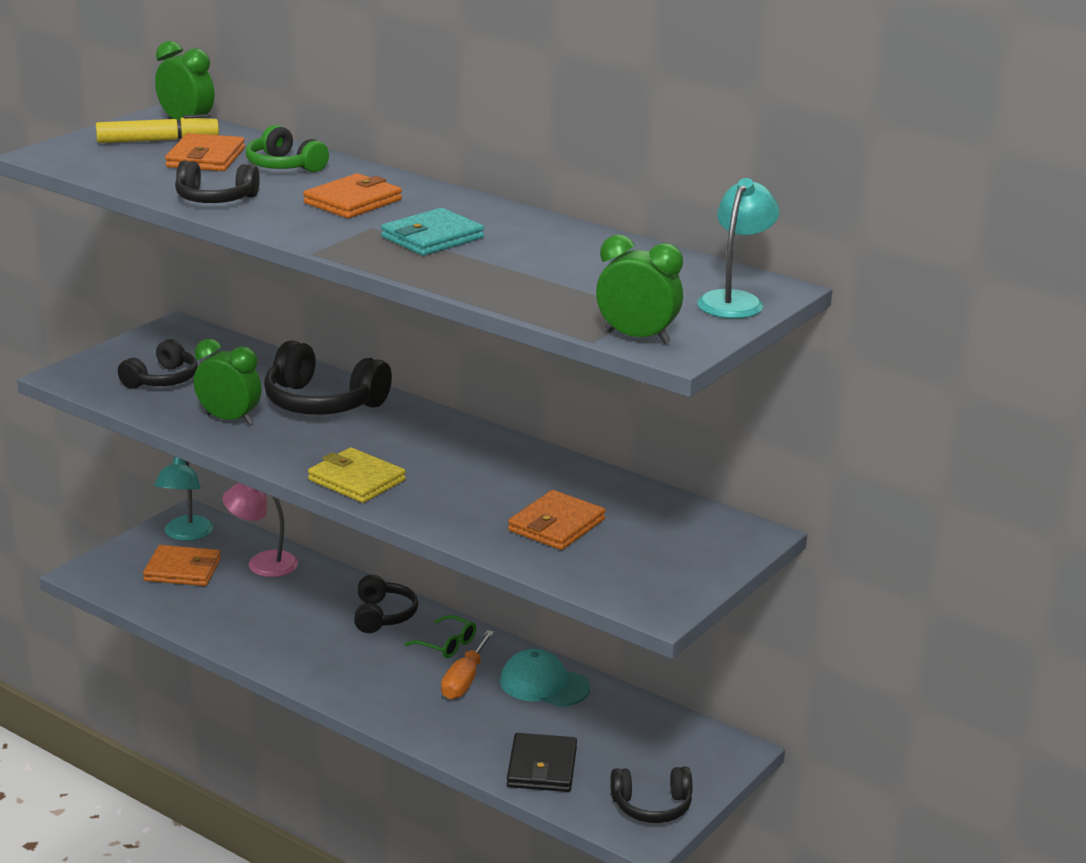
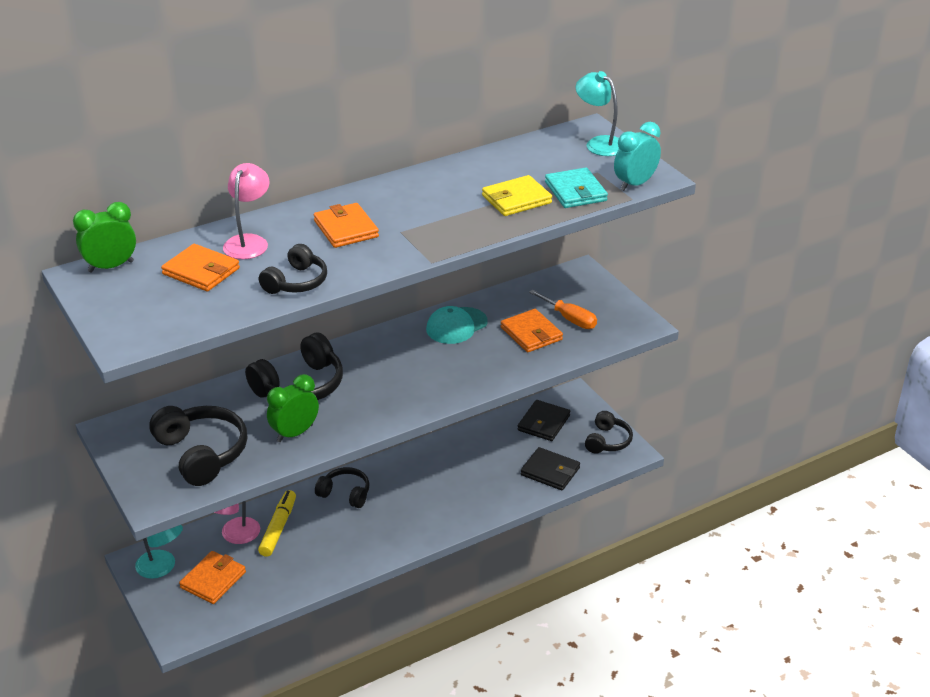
camera: 65 degrees left, 10 degrees up
(157, 141) = (140, 286): yellow marker -> yellow marker (278, 528)
(162, 380) = (202, 453): black headphones -> black headphones, size x1.59
(284, 166) = (249, 242): green headphones -> pink lamp
(356, 480) = (425, 396): yellow wallet -> yellow wallet (516, 199)
(432, 238) = (436, 214): turquoise wallet -> turquoise wallet (575, 191)
(447, 644) = (398, 474): green glasses -> none
(464, 680) = (443, 477): orange screwdriver -> orange screwdriver (569, 319)
(544, 684) = (468, 446): turquoise cap -> turquoise cap (456, 326)
(637, 337) = (635, 184): green clock -> turquoise clock
(645, 737) = (543, 423): none -> black wallet

